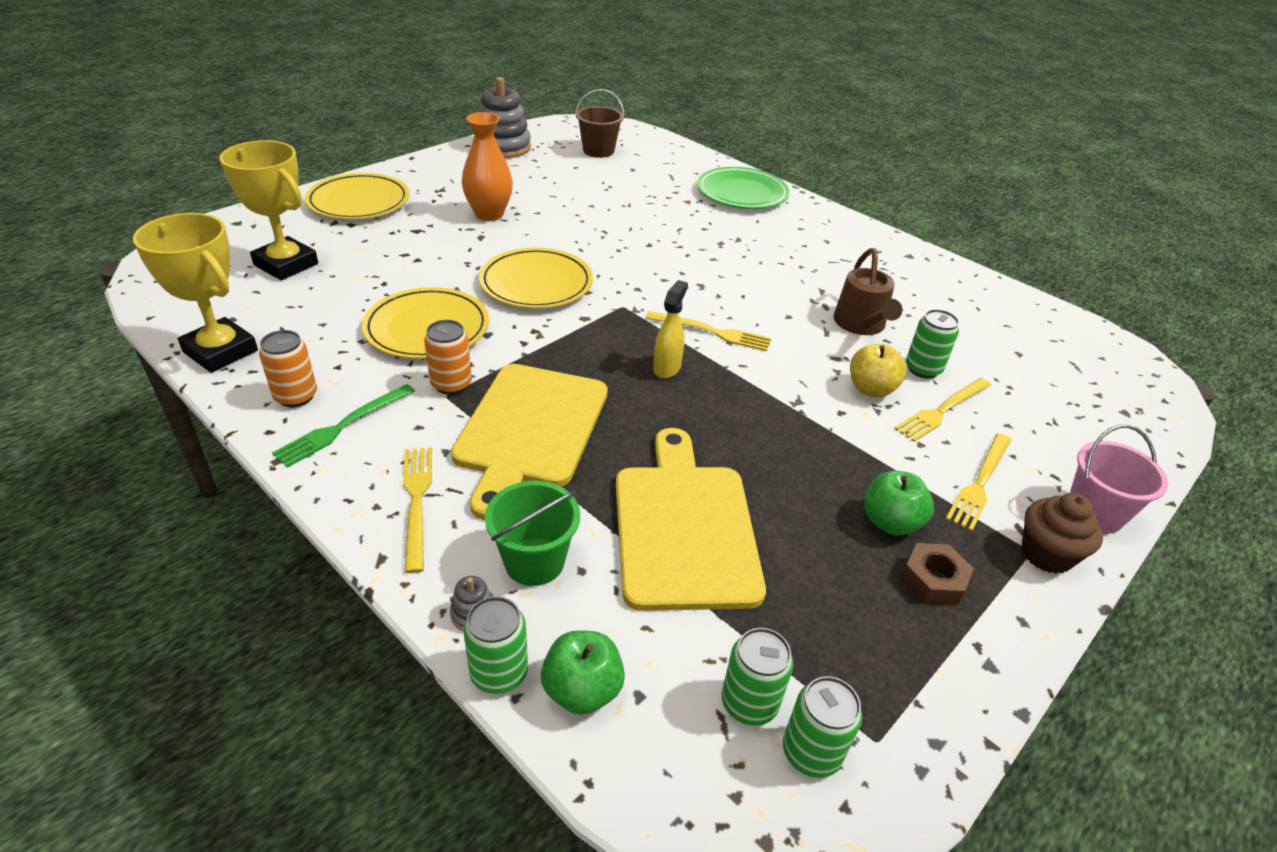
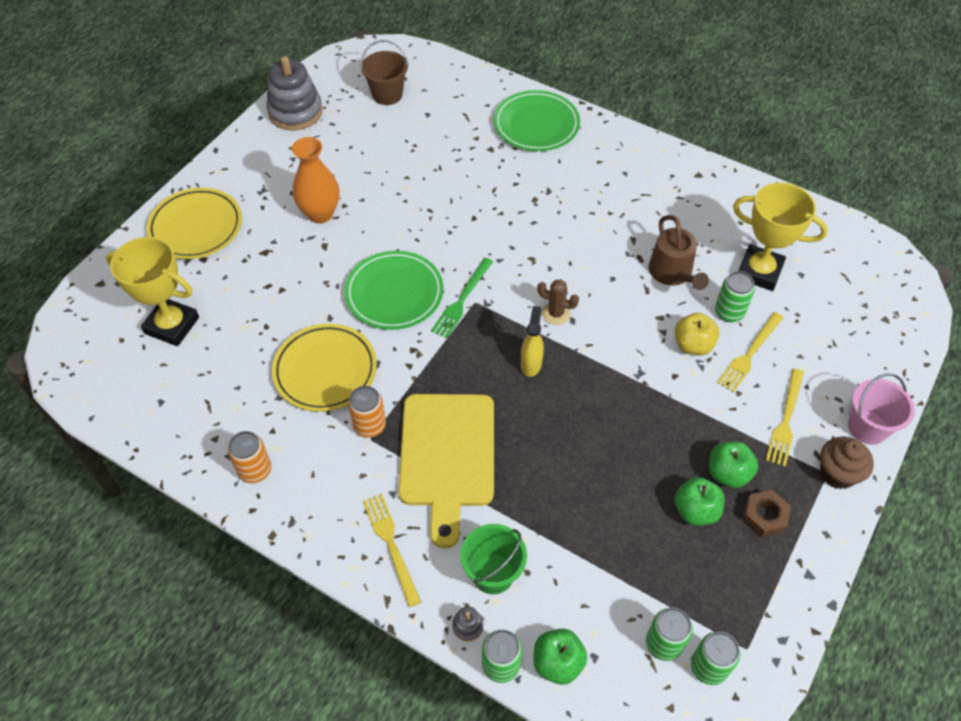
camera: 10 degrees left, 15 degrees up
(220, 351) = (171, 439): yellow trophy -> yellow trophy (759, 271)
(343, 426) = (305, 490): green fork -> green fork (462, 300)
(536, 283) = (394, 293): yellow plate -> green plate
(684, 527) = (586, 516): yellow cutting board -> none
(712, 332) = (555, 313): yellow fork -> brown cactus
(836, 553) = (695, 510): none -> green apple

